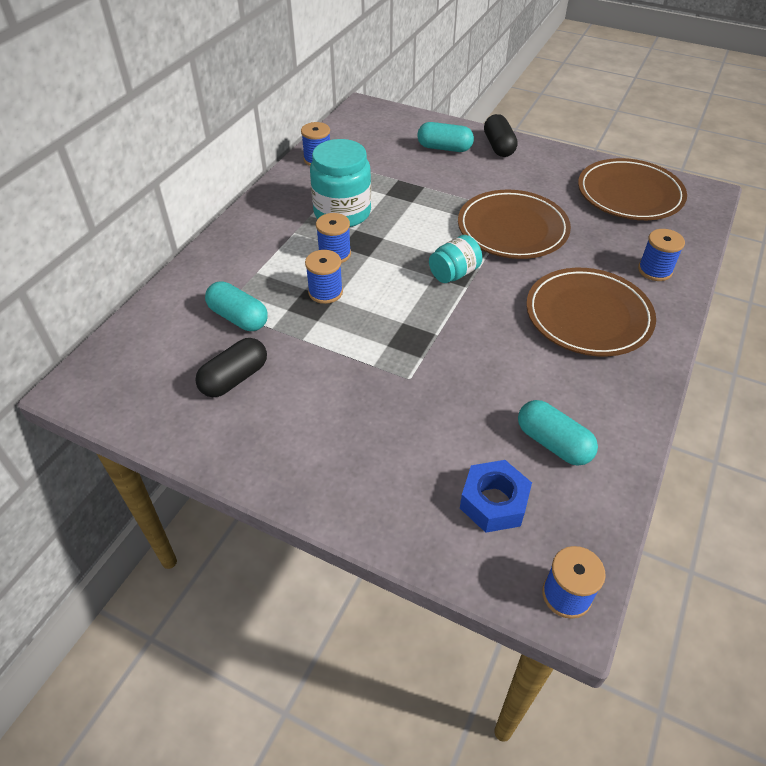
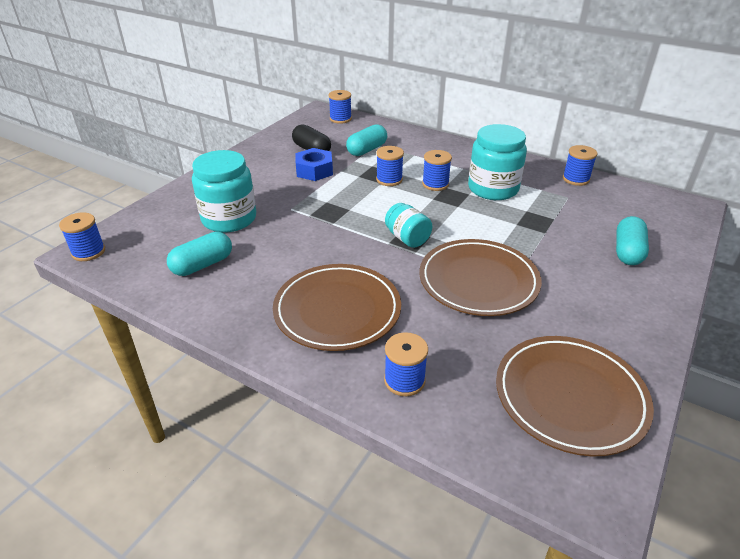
camera: 95 degrees right, 10 degrees down
(119, 356) = (340, 119): none -> blue spool
(445, 440) = (229, 219): none -> turquoise jar
(493, 502) = (169, 233): blue nut -> blue nut (314, 170)
(498, 146) = (650, 292): black capsule -> none

